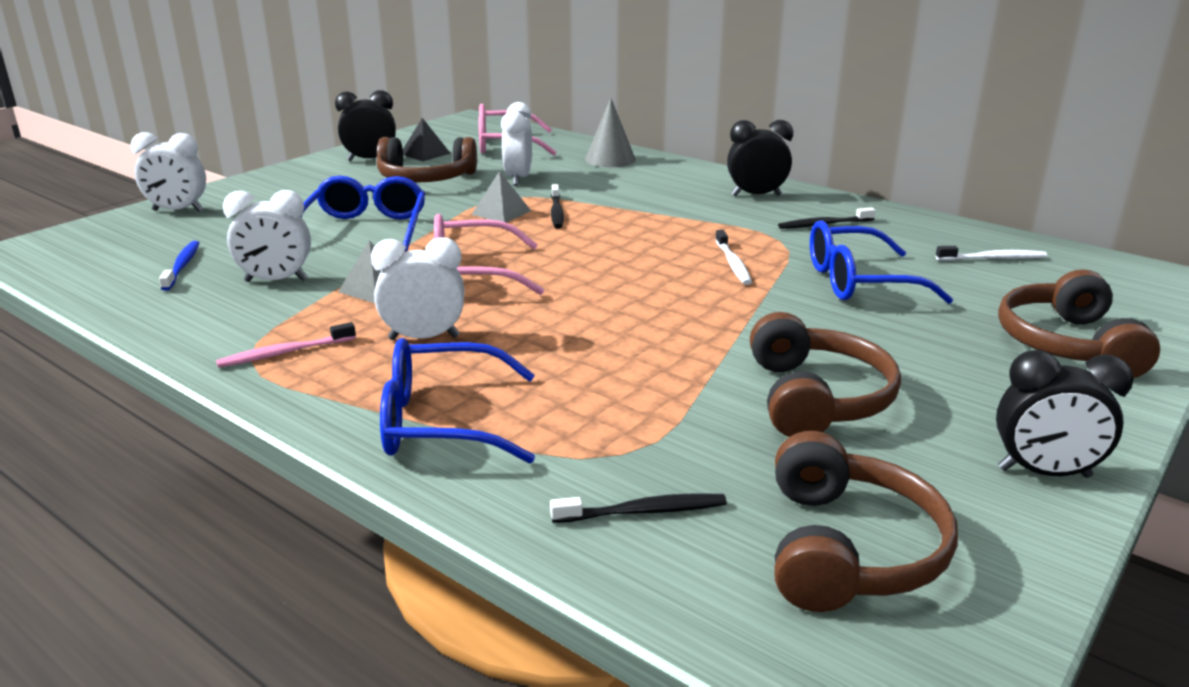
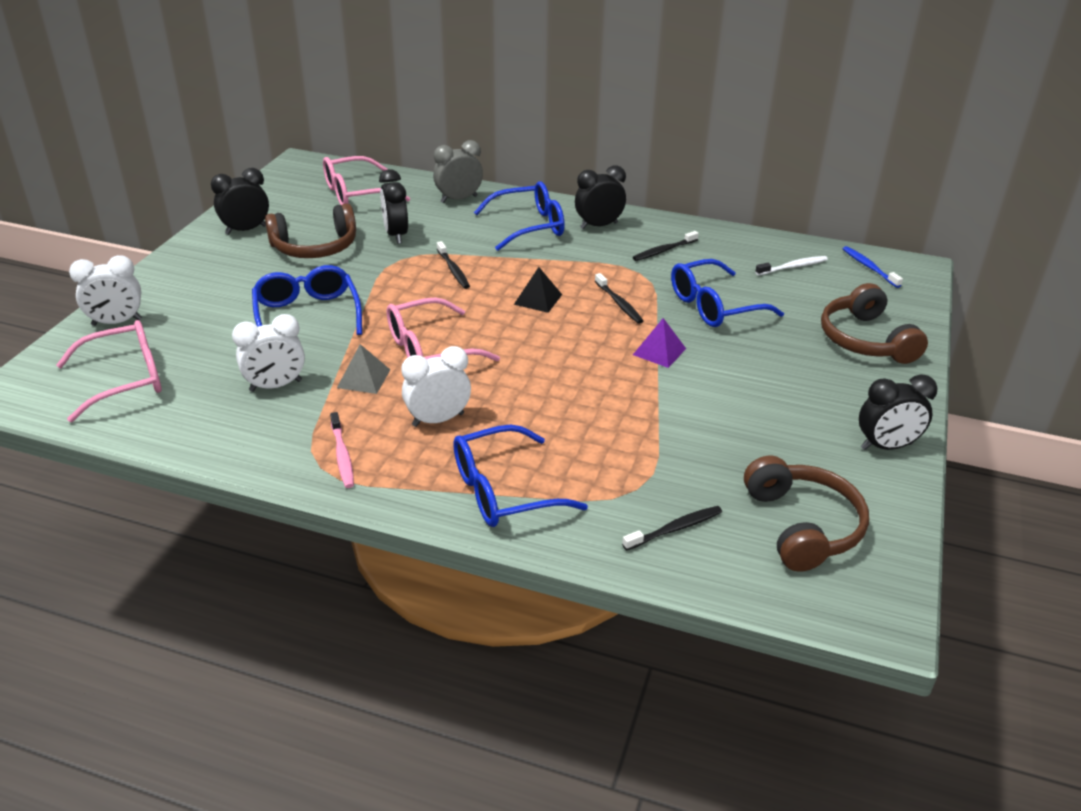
camera: 20 degrees left, 10 degrees up
(135, 254) = (124, 380): none -> pink glasses
(182, 266) = (180, 385): blue toothbrush -> blue toothbrush (869, 267)
(284, 353) = (342, 455): pink toothbrush -> pink toothbrush turned 60 degrees counterclockwise
(425, 153) = (291, 215): black pyramid -> black pyramid (538, 299)
(501, 212) = (408, 277): grey pyramid -> none
(518, 179) = (396, 235): white clock -> black clock
(610, 159) = (459, 199): grey cone -> grey clock
(671, 187) = (528, 226): none -> blue glasses
(733, 263) = (619, 303): white toothbrush -> black toothbrush
(754, 315) = (659, 351): none -> purple pyramid
(816, 398) = (734, 417): brown headphones -> none

